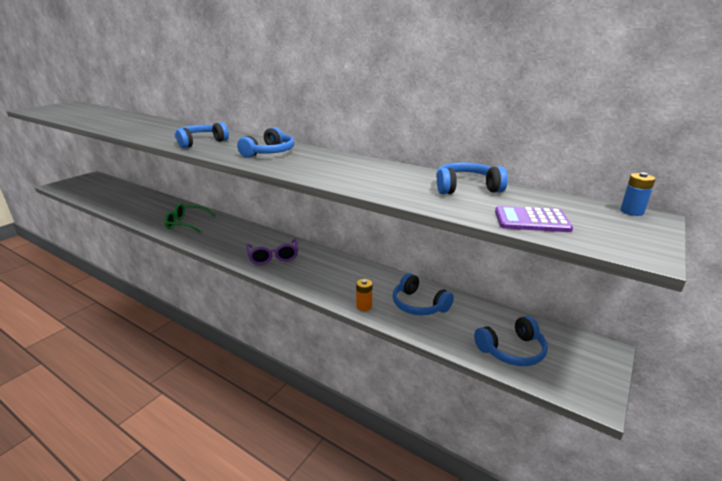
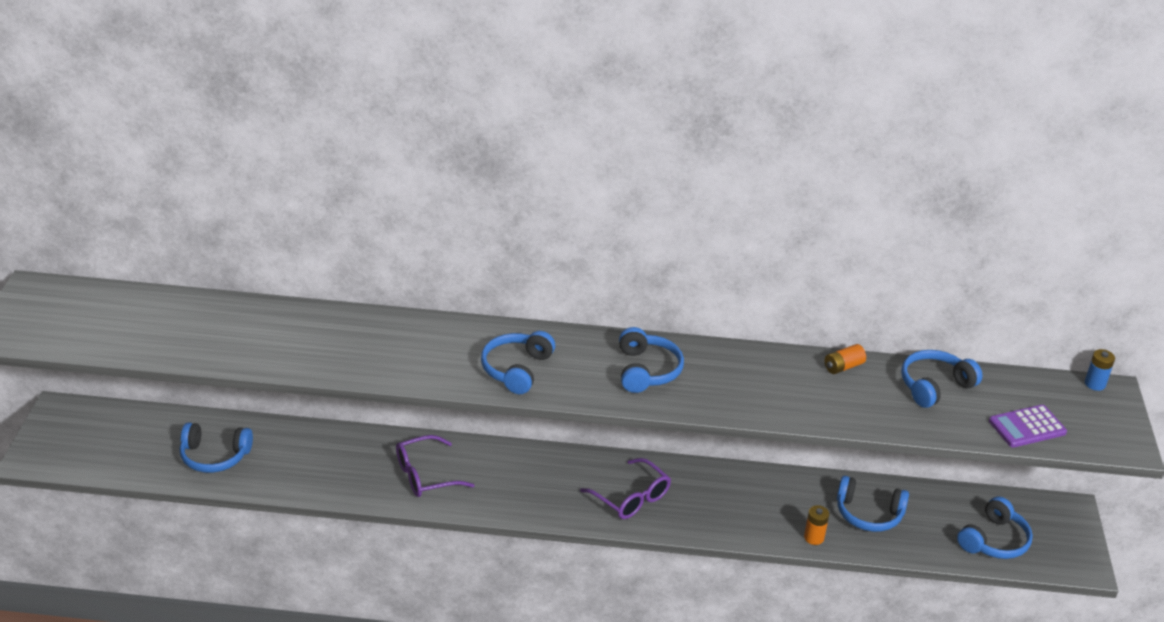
camera: 30 degrees left, 10 degrees up
(115, 198) = (214, 456): none -> blue headphones
(186, 223) = (425, 475): green glasses -> purple glasses
(403, 170) = (843, 367): none -> orange battery

